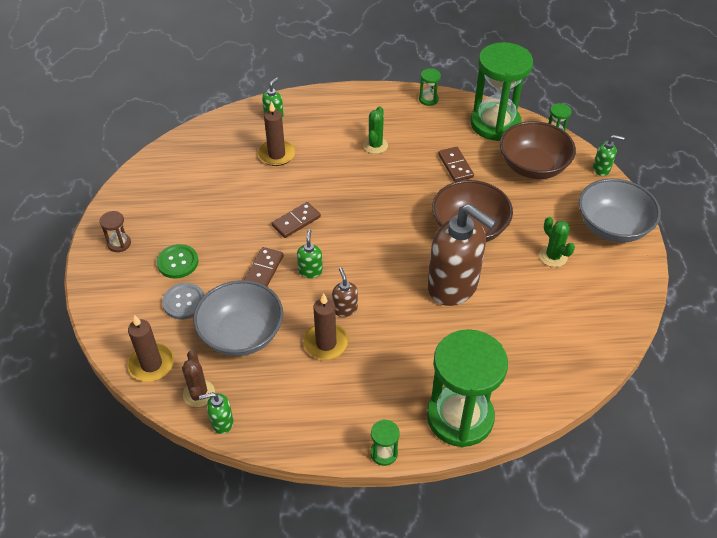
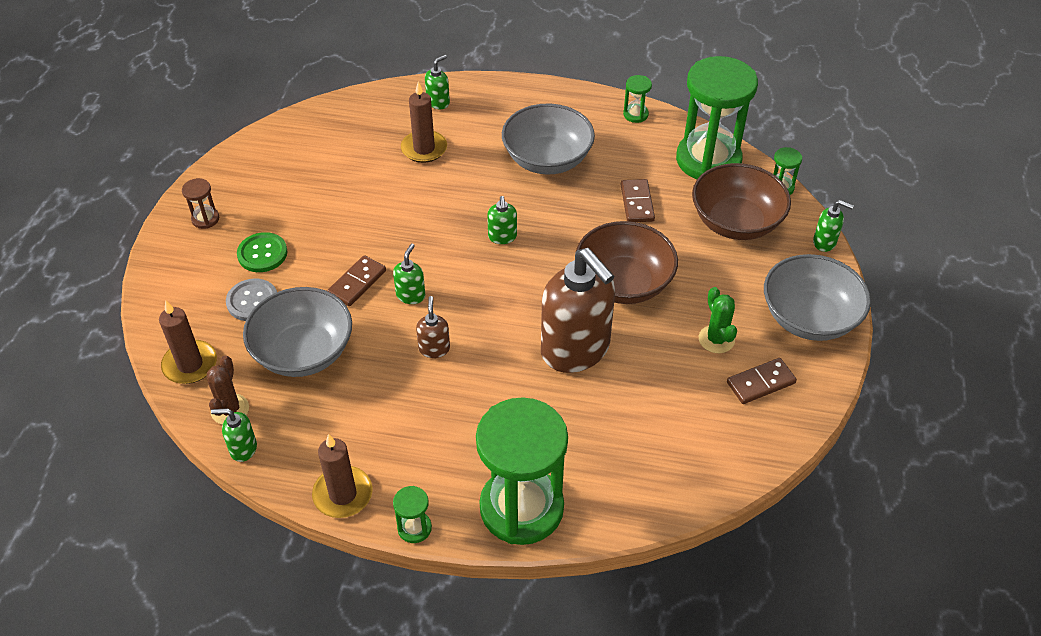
camera: 15 degrees right, 0 degrees up
(296, 221) = (416, 233): brown domino -> brown domino (761, 383)
(326, 343) = (396, 384): brown candle -> brown candle (343, 494)
(364, 211) = (502, 237): none -> green soap dispenser
(375, 145) = (547, 159): green cactus -> grey bowl

